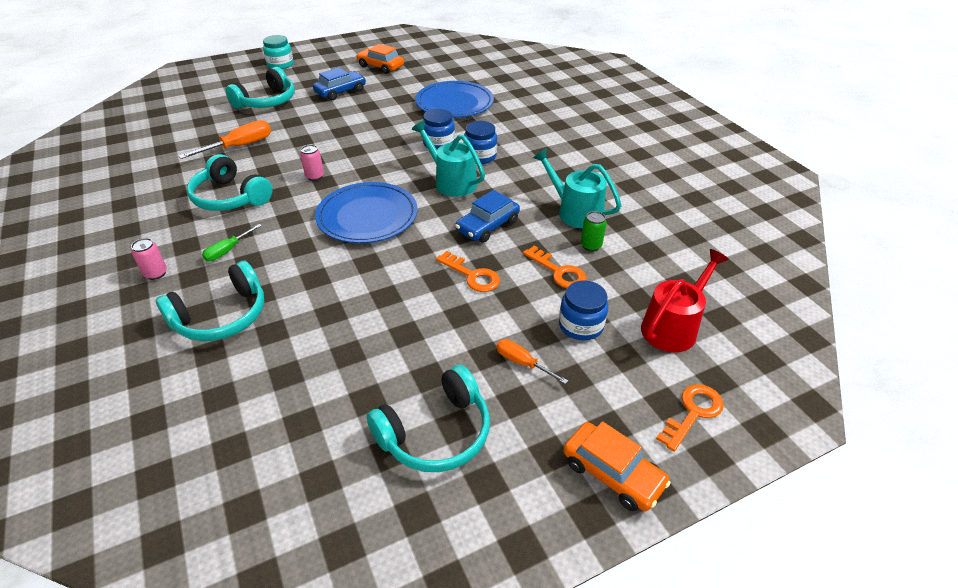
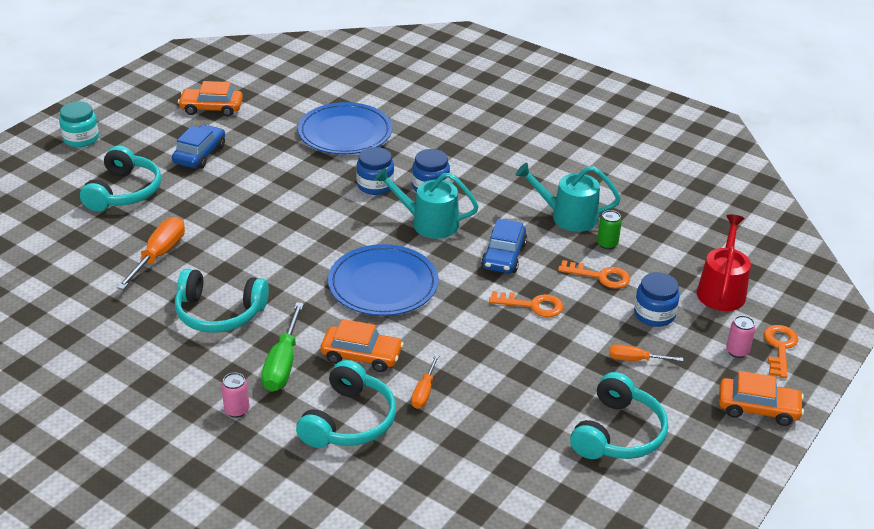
camera: 30 degrees left, 5 degrees down
(227, 251) = (282, 364): green screwdriver -> green screwdriver, size x1.69
(291, 266) = (361, 355): none -> orange car
(304, 316) = (424, 392): none -> orange screwdriver
(315, 176) = (284, 262): pink can -> pink can (737, 351)

